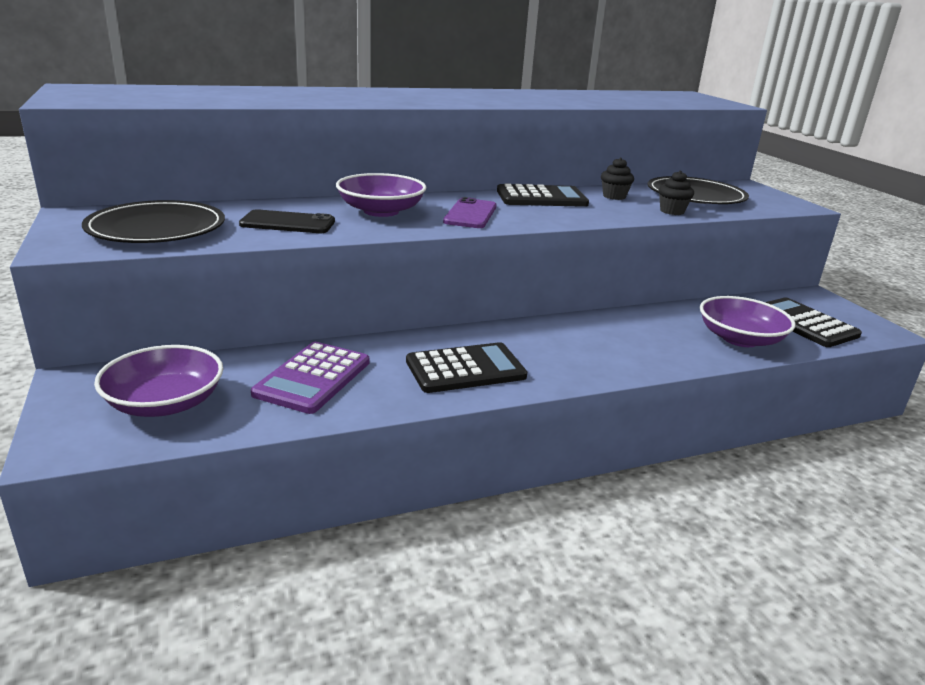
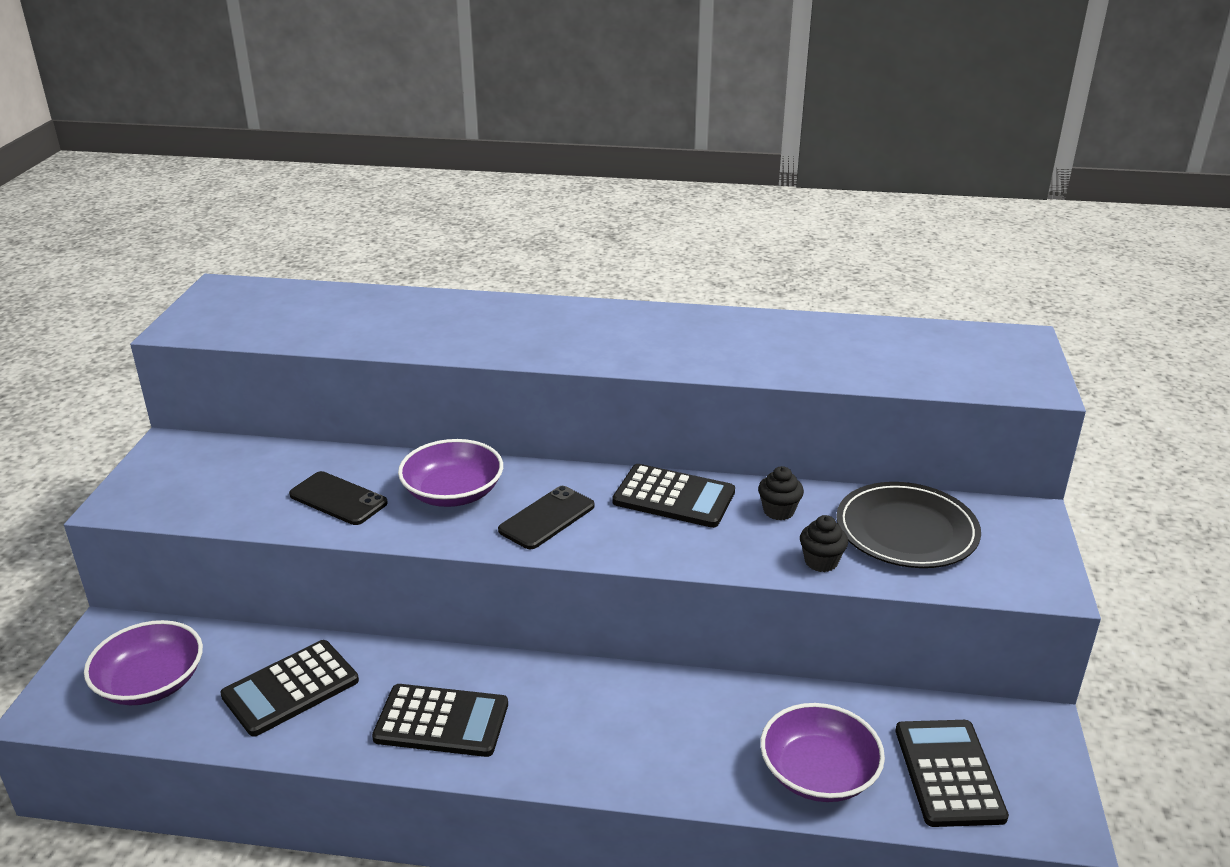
camera: 30 degrees right, 5 degrees up
(156, 228) = (215, 485): black plate -> none
(313, 378) = (291, 688): purple calculator -> black calculator
(470, 214) = (547, 518): purple phone -> black phone

